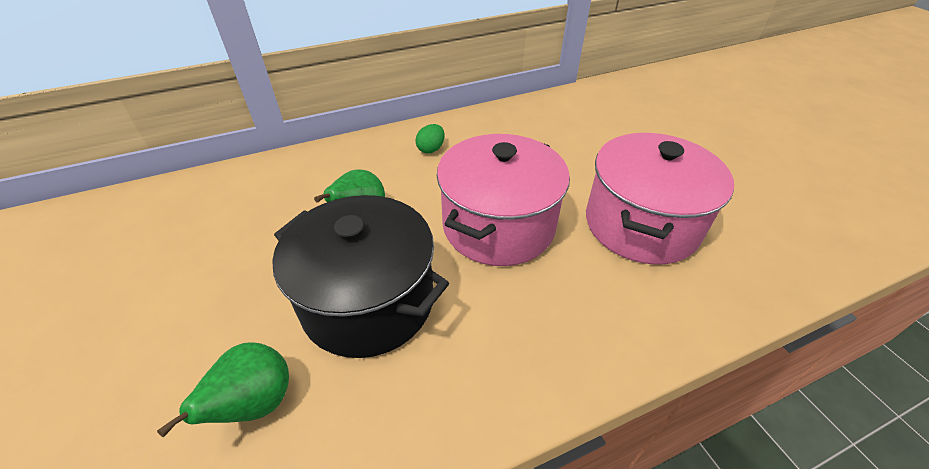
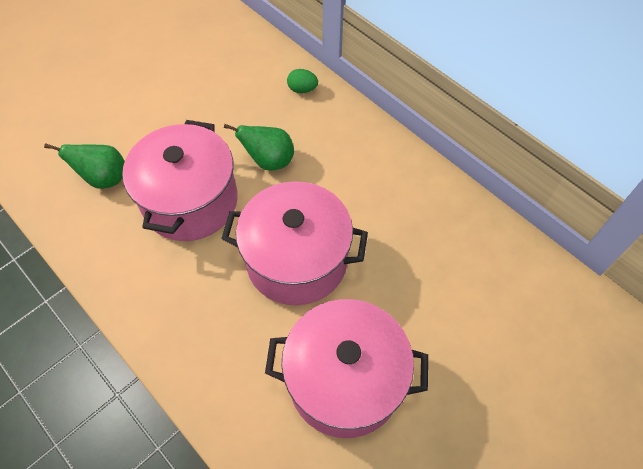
camera: 70 degrees right, 15 degrees up
(368, 301) = (190, 201): black pot -> pink pot
(431, 149) = (380, 175): green egg -> green egg (302, 89)

